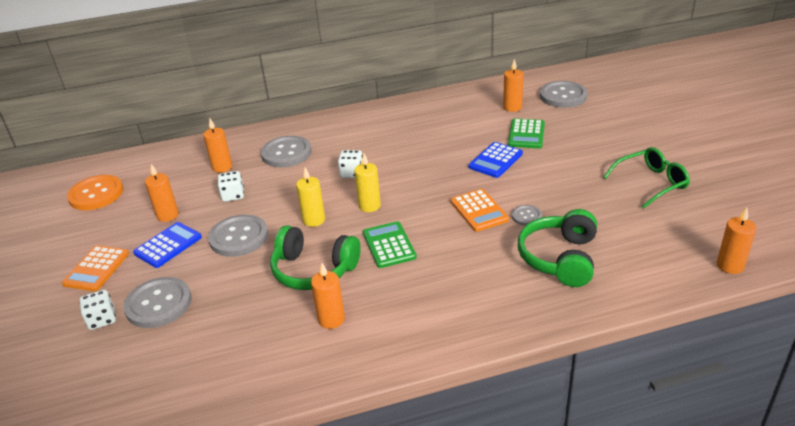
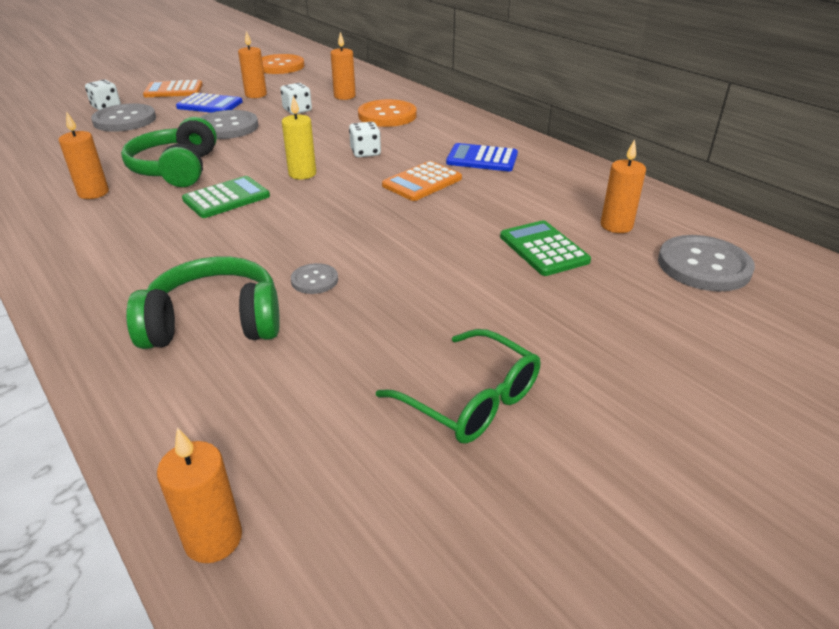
camera: 65 degrees right, 0 degrees up
(286, 153) = (387, 115): grey button -> orange button
(314, 220) = (265, 152): yellow candle -> none
(479, 211) = (316, 242): orange calculator -> orange calculator (422, 182)
(495, 160) = (450, 235): blue calculator -> blue calculator (482, 159)
(526, 134) = (543, 249): green calculator -> green calculator turned 75 degrees clockwise

